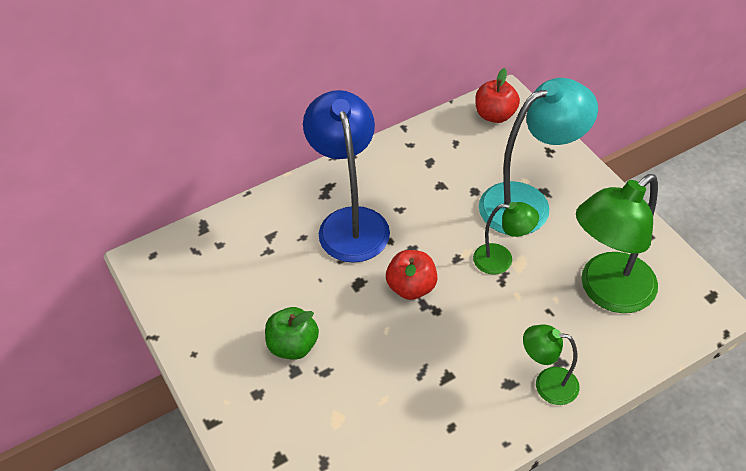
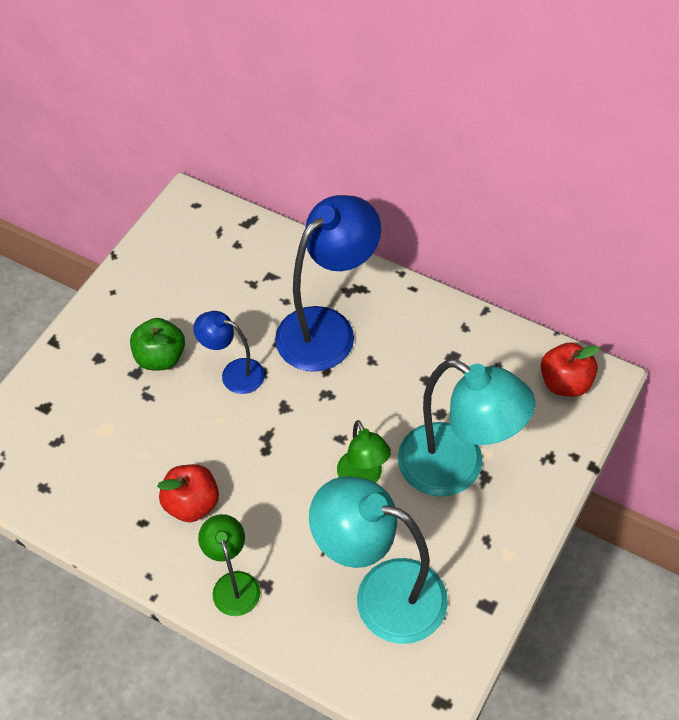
camera: 60 degrees right, 5 degrees up
(348, 300) = (234, 373): none -> blue lamp
(411, 287) = (280, 416): red apple -> red apple (192, 504)
(607, 292) = (382, 594): green lamp -> turquoise lamp

